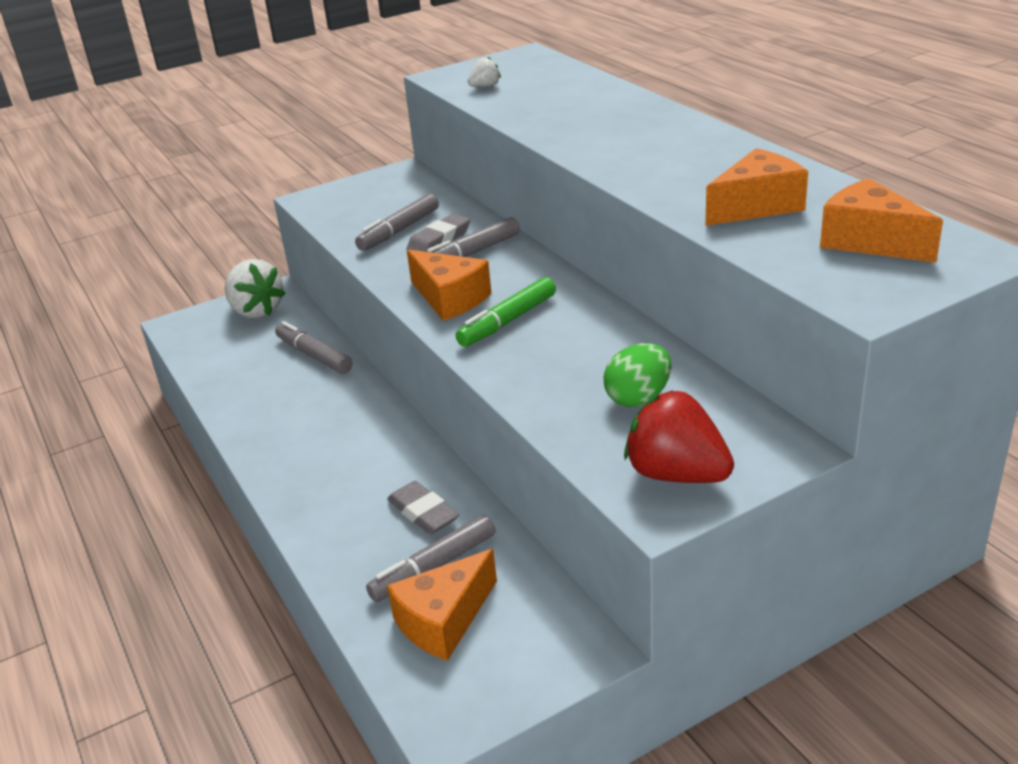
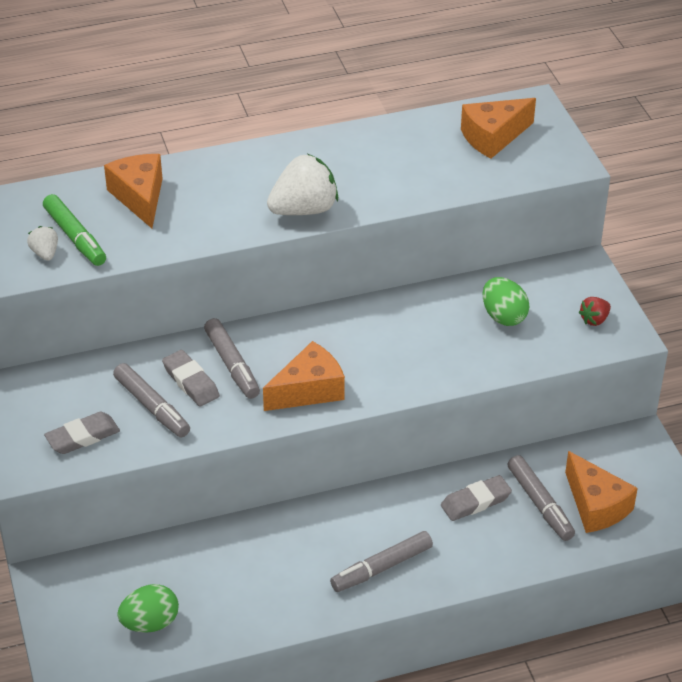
camera: 80 degrees left, 10 degrees up
(228, 349) = (150, 623): none -> green egg
(256, 311) = (81, 596): white strawberry -> white strawberry (304, 210)
(314, 355) = (202, 553): grey marker -> grey marker (381, 568)
(352, 212) = (83, 437): none -> grey eraser
(508, 321) = (365, 362): green marker -> green marker (75, 237)
(676, 474) = (594, 320): red strawberry -> red strawberry, size x0.49
(756, 206) = (415, 166): orange cheese -> orange cheese (139, 197)

